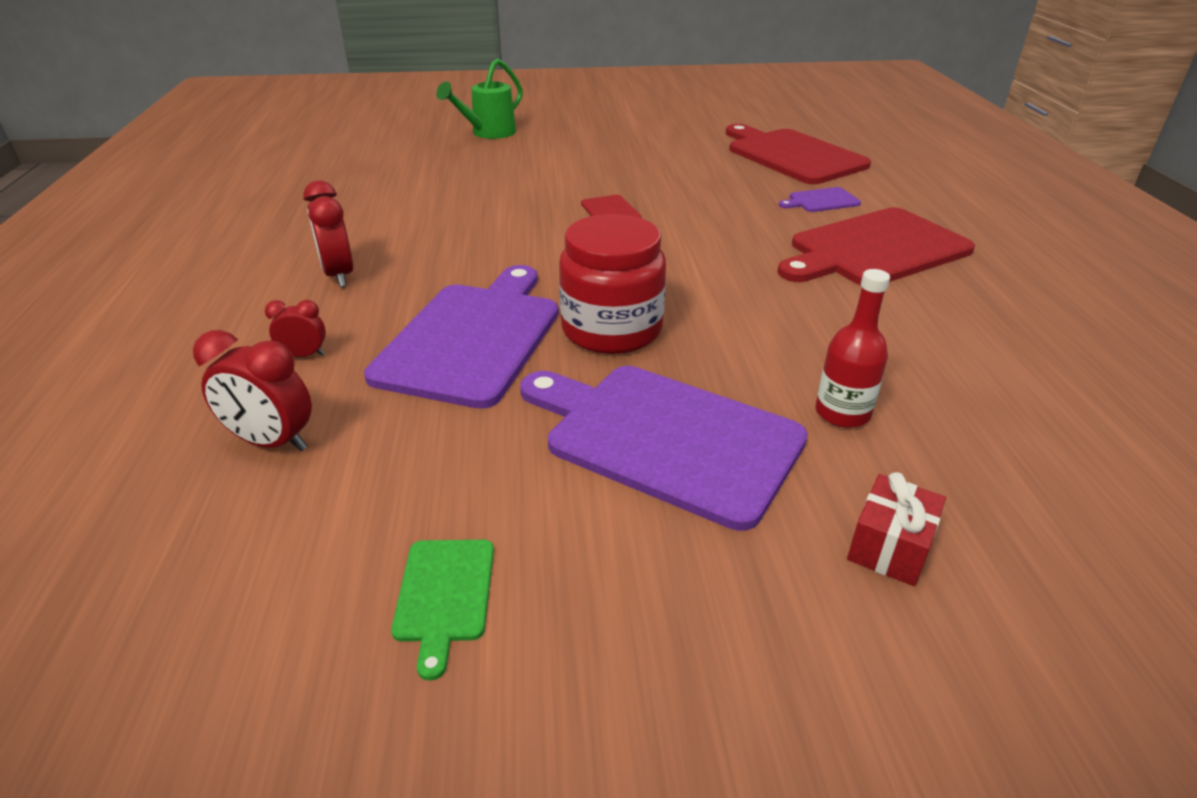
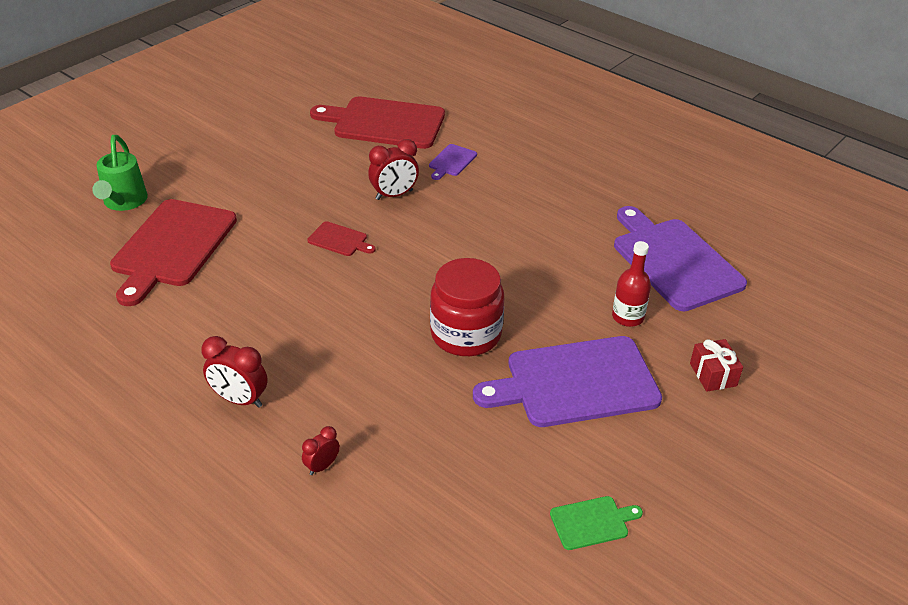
camera: 45 degrees left, 5 degrees up
(272, 442) = (399, 524): red clock -> red clock (394, 195)
(444, 595) = (592, 522): green cutting board -> green cutting board turned 60 degrees counterclockwise
(473, 338) = (401, 388): purple cutting board -> purple cutting board (674, 261)
(874, 249) = (524, 191): red cutting board -> red cutting board (172, 246)

